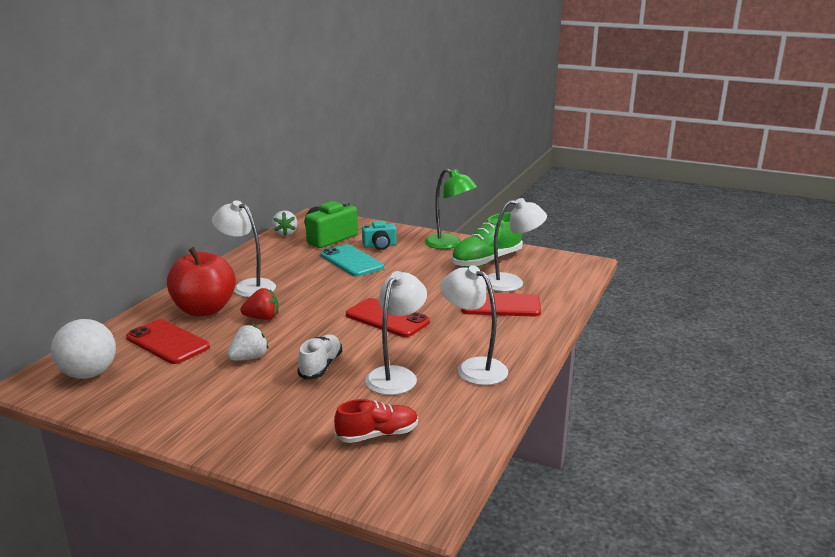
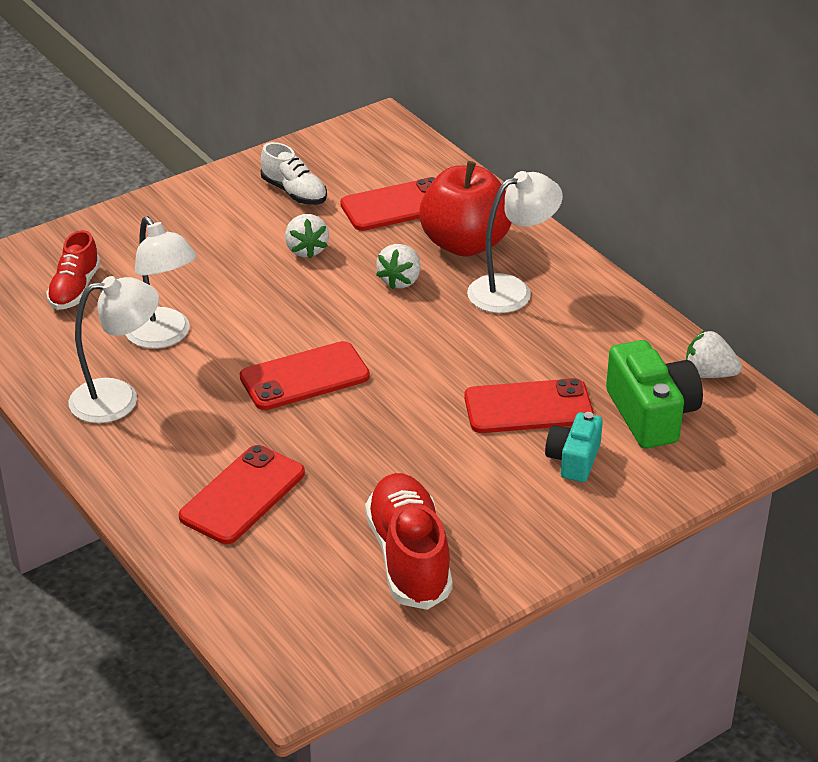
camera: 120 degrees right, 15 degrees up
(89, 374) = (369, 152): white ball -> none
(262, 318) = (400, 280): red strawberry -> white strawberry
(321, 366) = (238, 292): white shoe -> white shoe (294, 192)
(351, 261) = (528, 407): turquoise phone -> red phone
(449, 244) = (517, 544): green lamp -> none
(486, 261) = (409, 557): green shoe -> red shoe
(511, 282) = (303, 545): white lamp -> none

